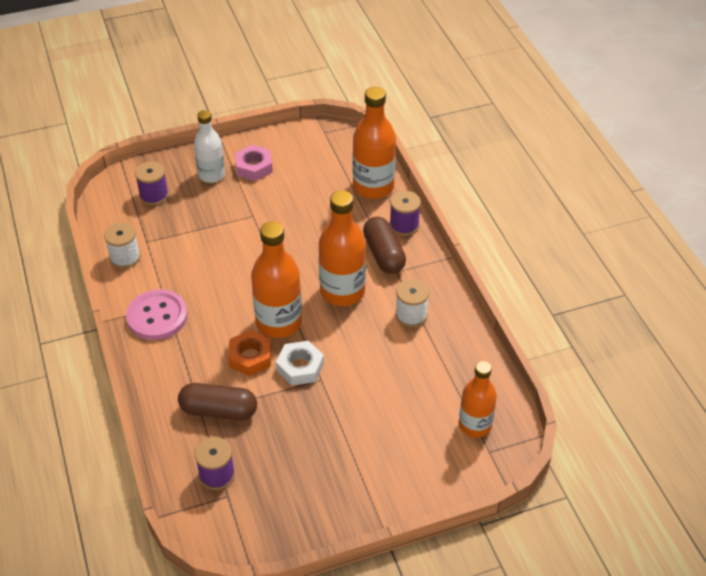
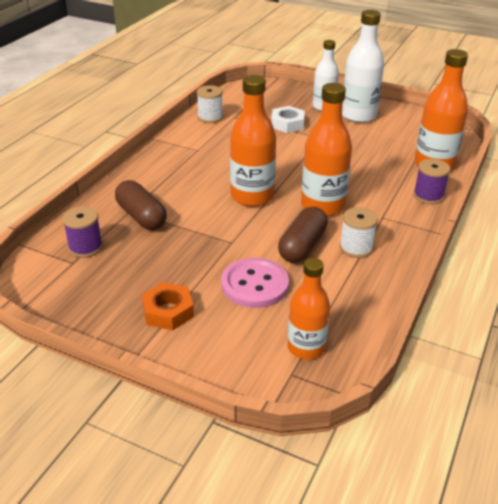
camera: 45 degrees right, 10 degrees down
(154, 195) = (272, 100): purple spool -> none
(157, 316) = (183, 152): pink button -> pink button (255, 285)
(250, 357) = (205, 202): orange nut -> orange nut (168, 311)
(254, 167) = (358, 116): pink nut -> white bottle
(300, 367) = (228, 227): white nut -> white nut (287, 124)
(383, 254) = (386, 203): brown capsule -> brown capsule (302, 246)

